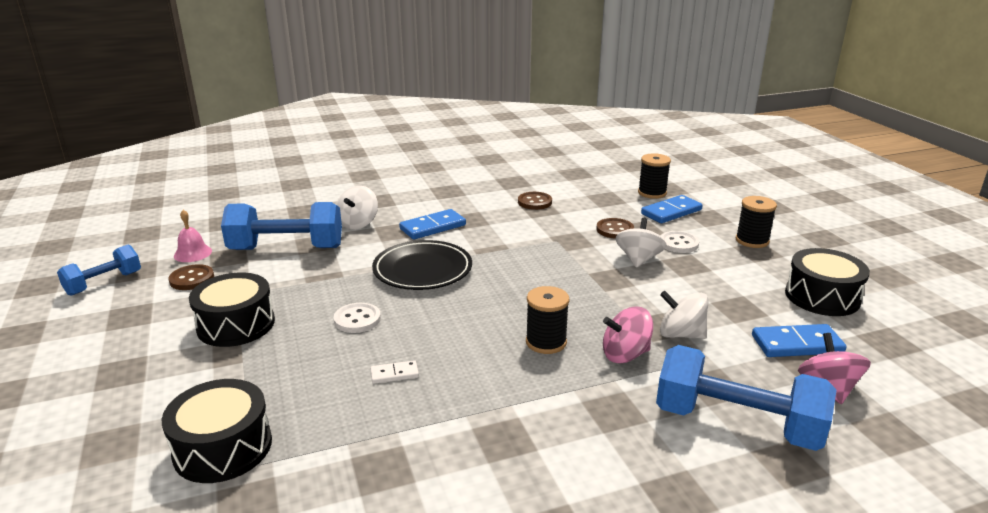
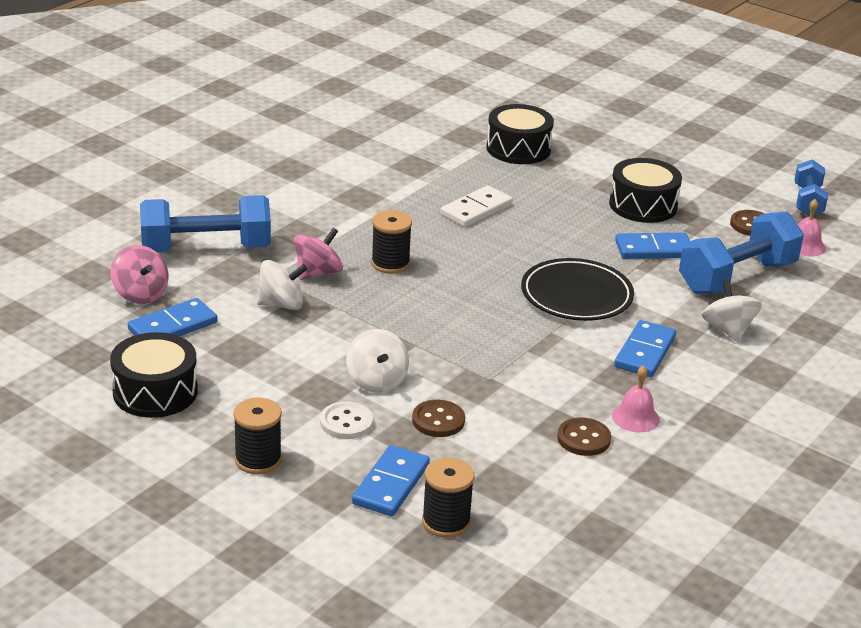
camera: 145 degrees right, 5 degrees up
(304, 284) = (653, 249): none -> blue domino
(357, 319) = (561, 236): white button -> none
(394, 374) = (476, 209): white domino -> white domino, size x1.85
(490, 202) = (635, 417): none -> pink bell

